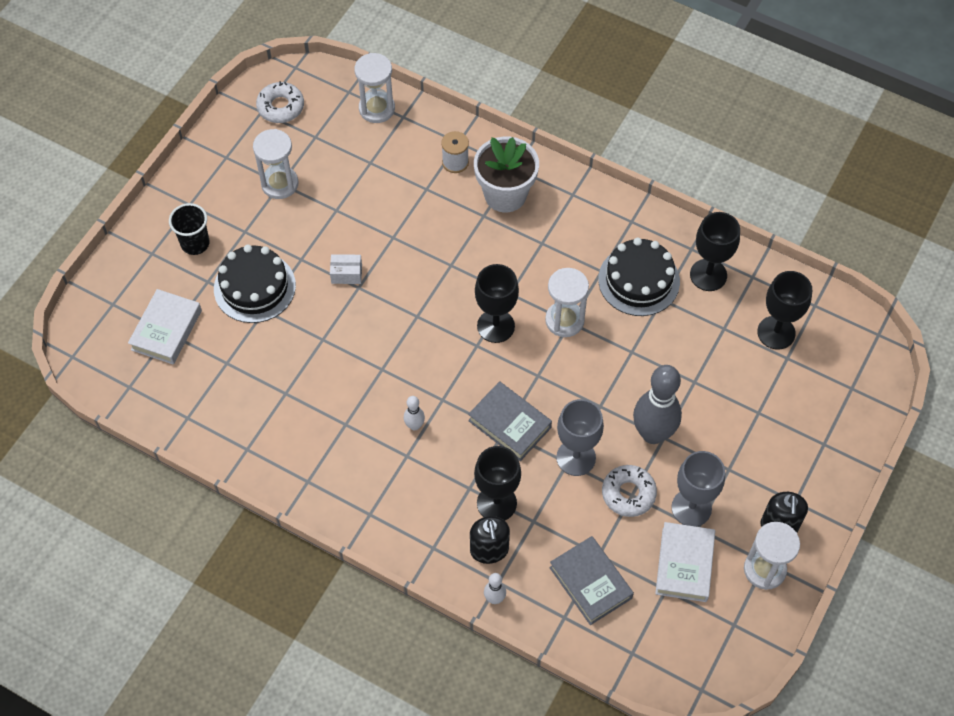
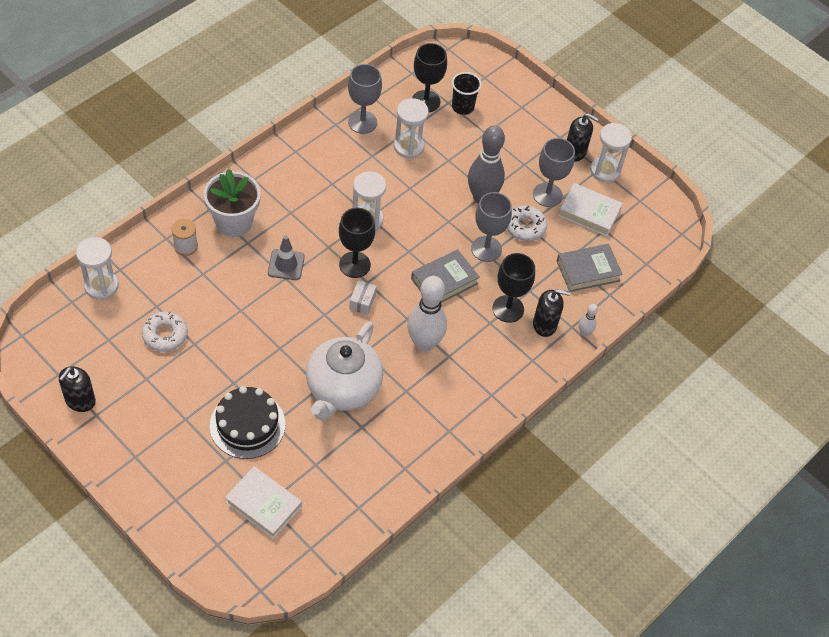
camera: 80 degrees left, 5 degrees down
(195, 243) = (181, 461): black cup -> black cup (462, 107)
(237, 139) = (80, 400): none -> black soap dispenser
(279, 184) = (146, 379): white hourglass -> white hourglass (408, 147)
(280, 107) = (61, 358): white donut -> white donut (165, 335)
(326, 361) = (342, 389): none -> white teapot
(346, 274) = (263, 353): white box -> white box (362, 302)
(414, 425) = (424, 343): white bowling pin -> white bowling pin, size x2.22
(468, 260) = (286, 265): none -> grey traffic cone
(639, 280) = (350, 164): black cake -> none
(708, 275) = (362, 122): black goblet -> grey goblet

